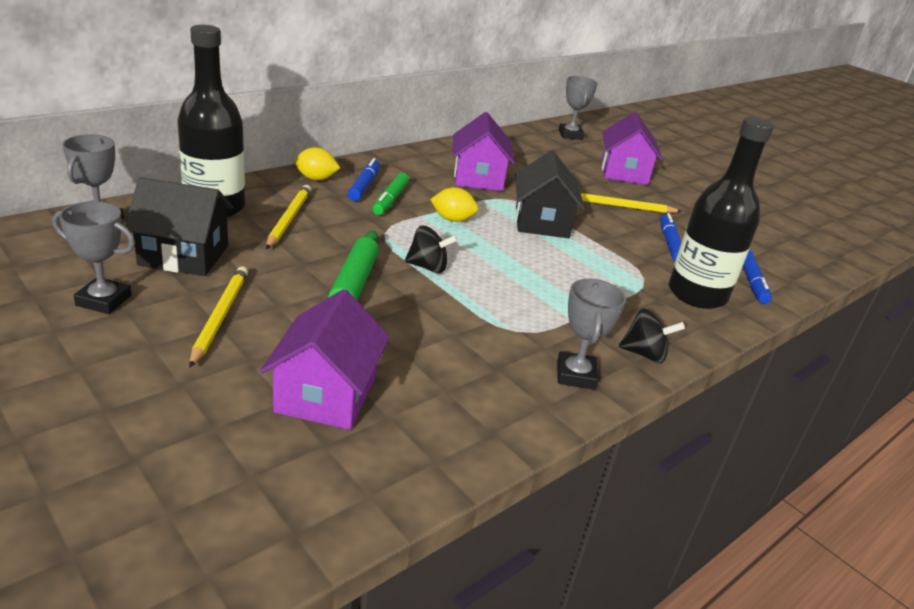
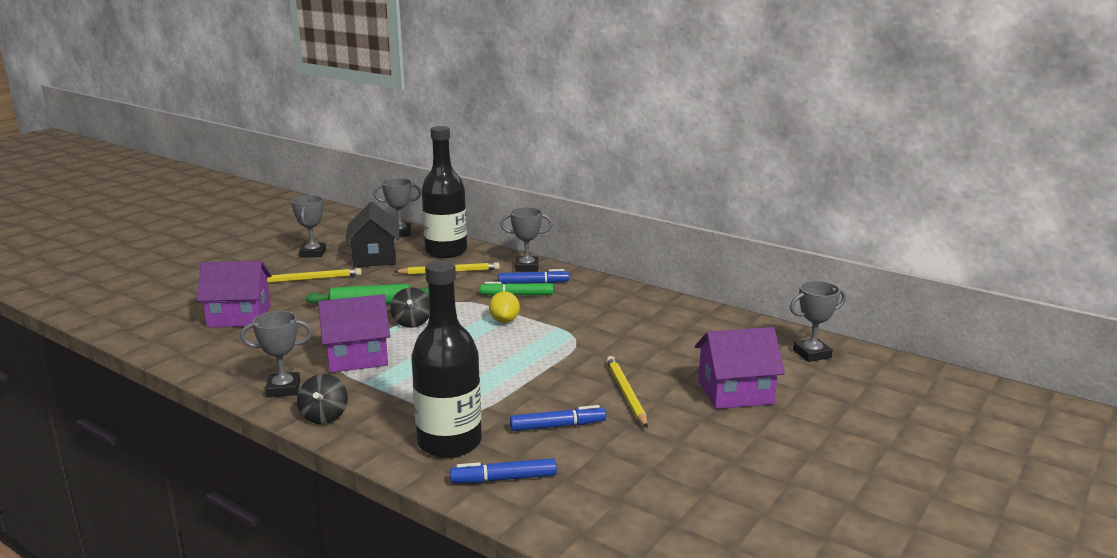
camera: 80 degrees right, 10 degrees down
(316, 178) = (527, 267): yellow lemon -> grey trophy
(478, 178) = (608, 320): purple house -> purple house (357, 357)
(542, 222) = (539, 357): black house -> none

